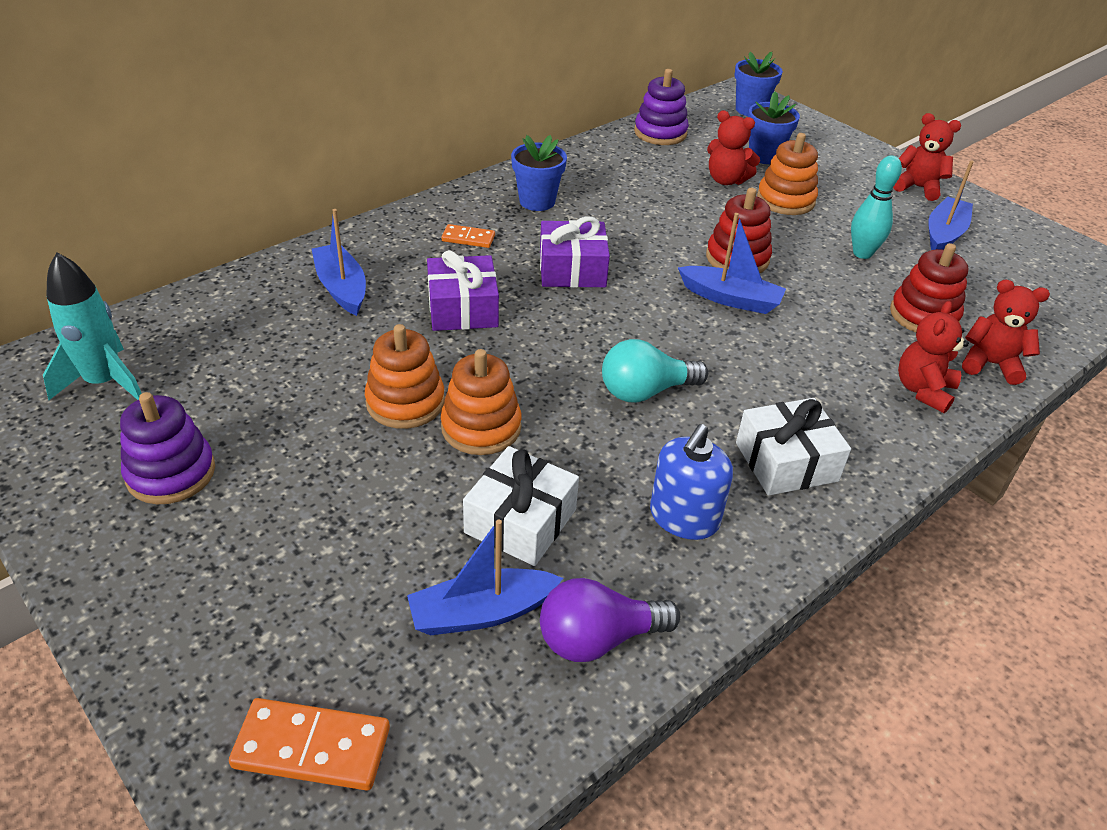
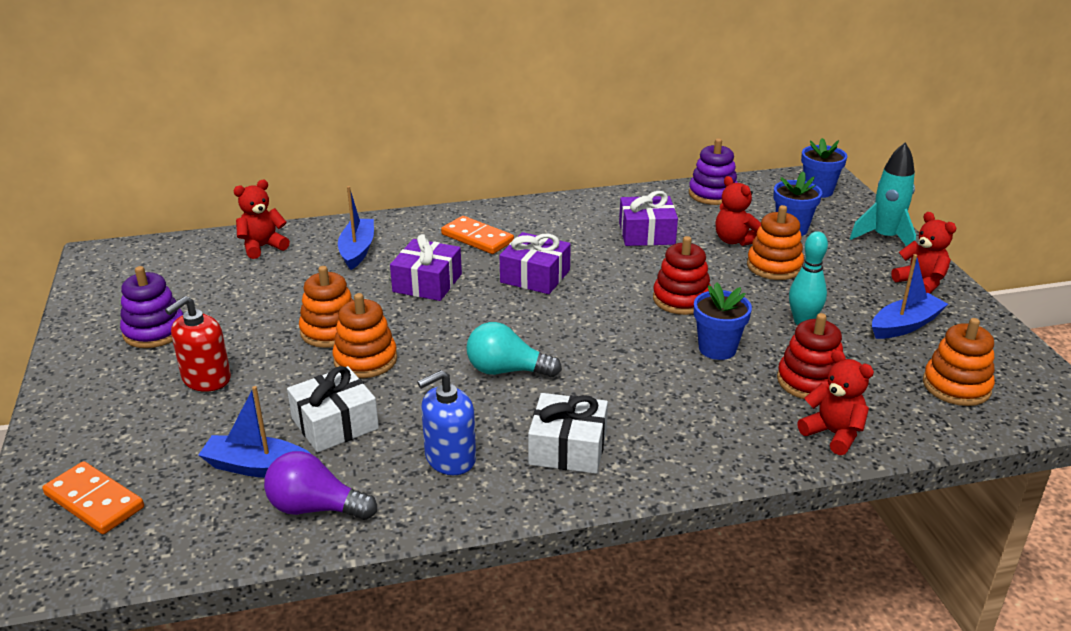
camera: 30 degrees right, 10 degrees down
(104, 382) = (164, 271): turquoise rocket -> turquoise rocket (884, 238)
(305, 517) = (206, 379): none -> red soap dispenser
(468, 238) = (477, 238): orange domino -> orange domino, size x1.68
(537, 201) = (555, 224): blue flower pot -> blue flower pot (717, 349)
(638, 191) = (646, 233): none -> purple gift
(730, 299) = (644, 326): blue boat -> none
(923, 390) = (744, 435): red teddy bear -> red teddy bear (262, 247)
(1035, 284) = (956, 386): none -> orange stacking toy

